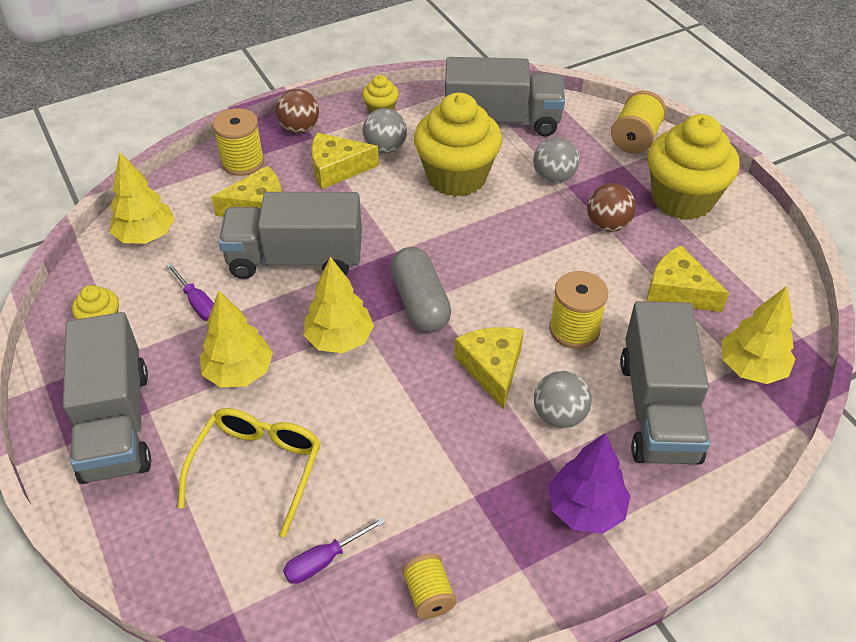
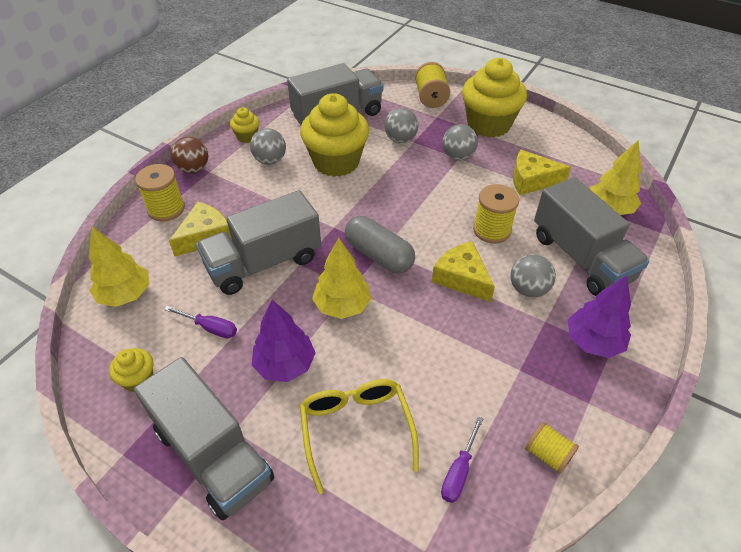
camera: 30 degrees left, 0 degrees up
(239, 372) = (285, 365): yellow tree -> purple tree
(337, 169) = (245, 187): yellow cheese -> none
(607, 225) = (458, 156): brown ball -> grey ball

